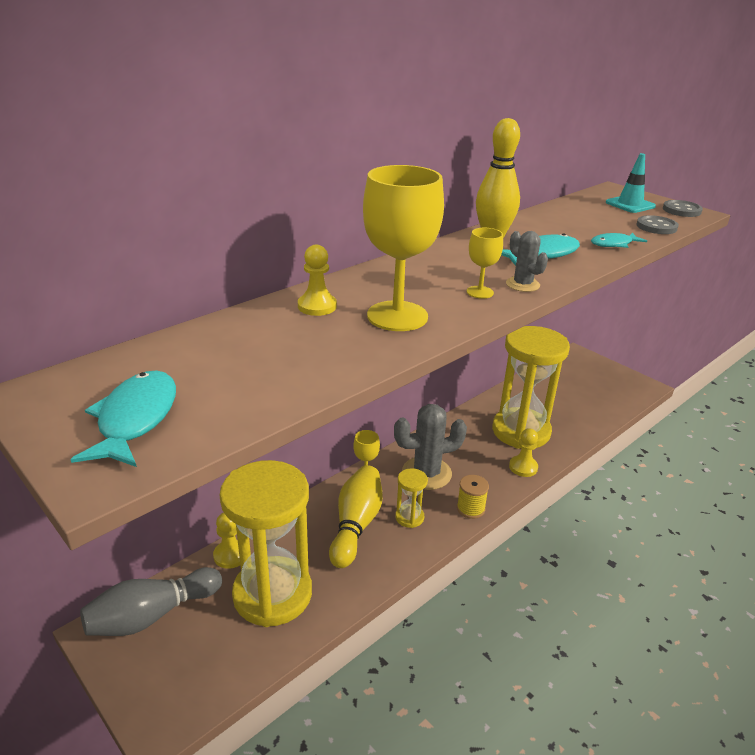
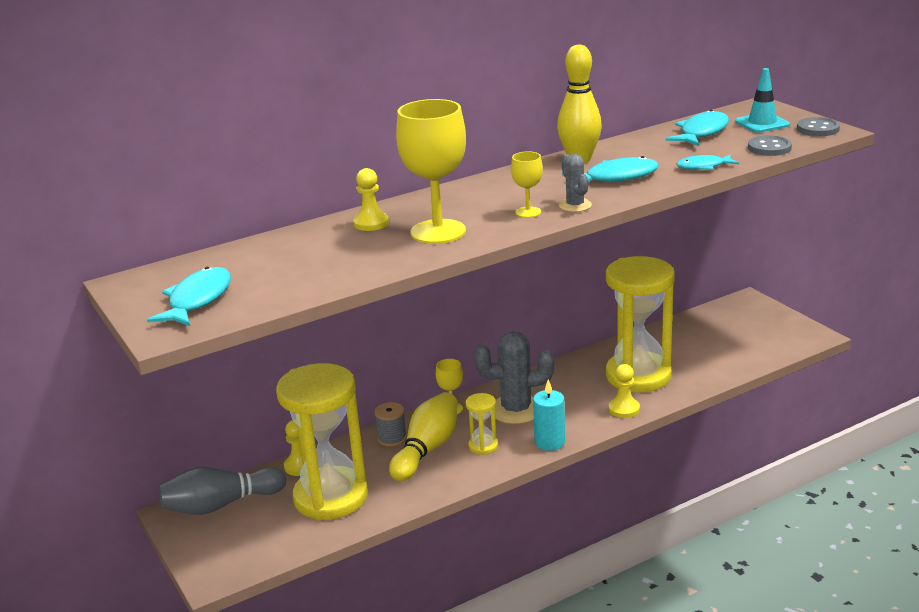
camera: 15 degrees right, 5 degrees down
(317, 514) = (392, 438): none -> grey spool
(470, 508) = (549, 442): yellow spool -> turquoise candle
(585, 212) = (701, 132): none -> turquoise fish

